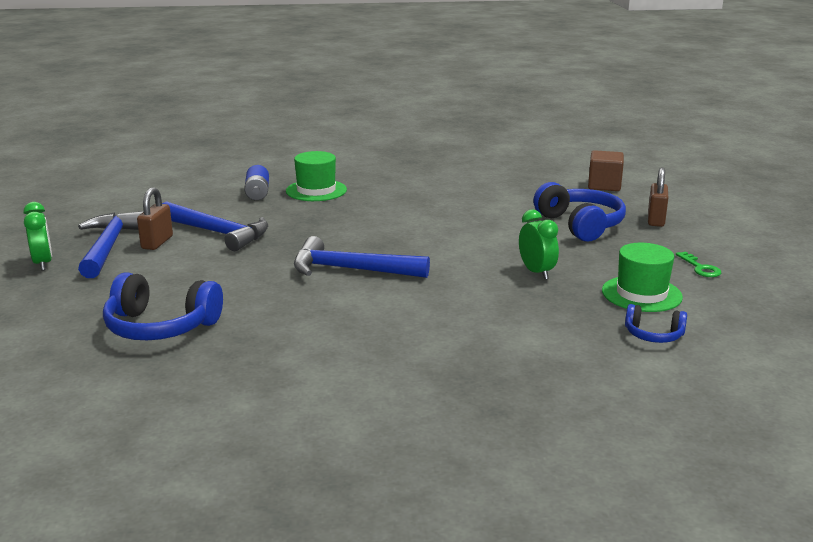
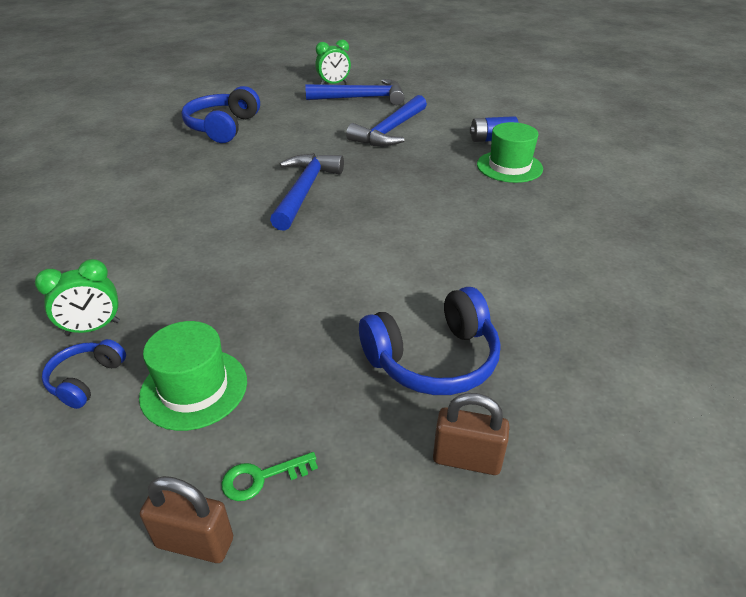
camera: 90 degrees right, 15 degrees up
(157, 242) = (369, 112): brown padlock -> brown padlock (195, 542)
(536, 272) = (278, 303): green clock -> green clock (93, 328)
(604, 185) = (628, 414): brown cube -> none

